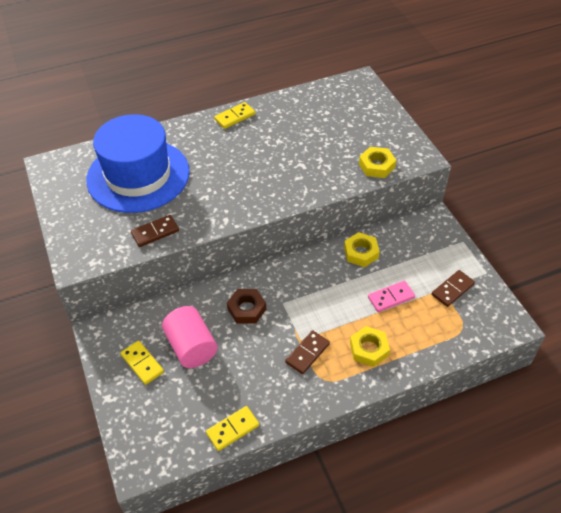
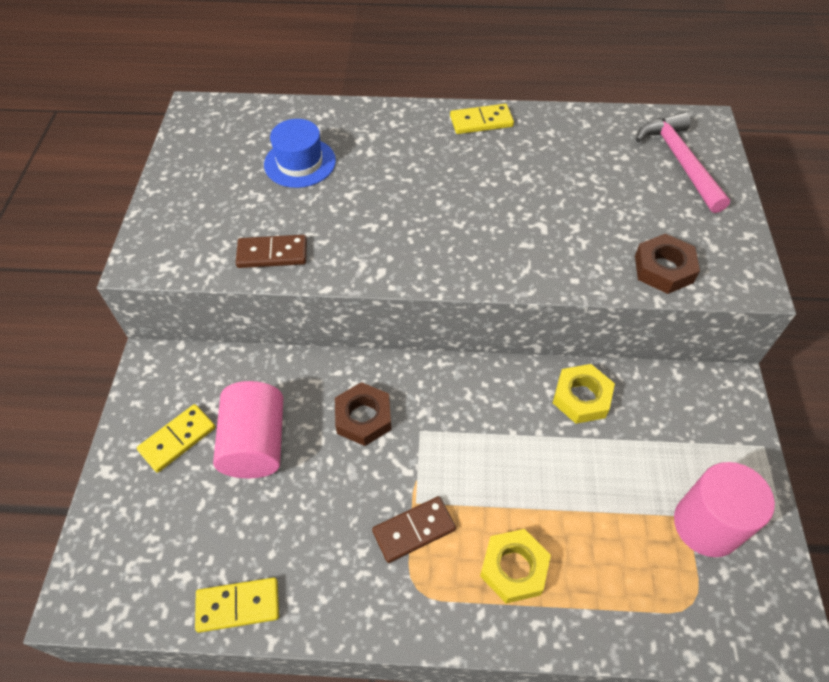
camera: 25 degrees right, 5 degrees up
(138, 175) = (300, 162): blue hat -> blue hat, size x0.46
(142, 363) = (177, 439): yellow domino -> yellow domino turned 60 degrees clockwise
(357, 105) = (679, 161): none -> pink hammer
(376, 166) = (663, 269): yellow nut -> brown nut
(391, 297) = (593, 494): pink domino -> none
(452, 289) = (706, 525): brown domino -> pink cylinder

